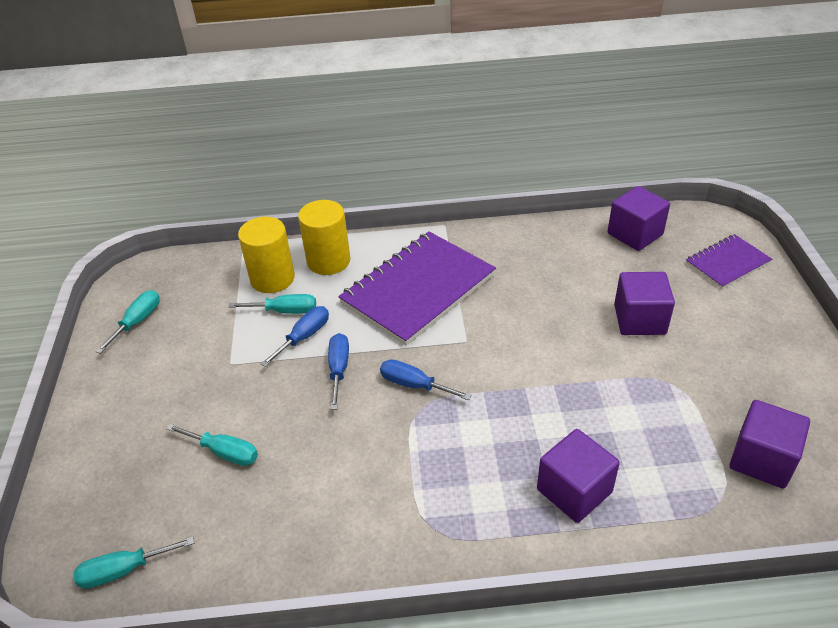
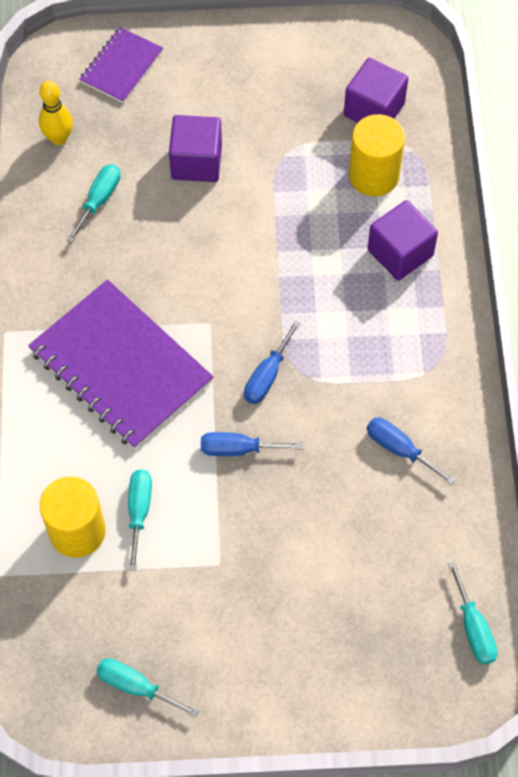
camera: 90 degrees left, 20 degrees up
(224, 452) = (343, 555): turquoise screwdriver -> turquoise screwdriver (99, 200)
(304, 337) = (185, 487): blue screwdriver -> blue screwdriver (399, 449)
(328, 261) = (53, 466): yellow cylinder -> yellow cylinder (374, 175)
(635, 234) = (59, 138): purple cube -> yellow bowling pin
(727, 263) = (121, 67): purple notebook -> purple notebook turned 60 degrees clockwise

